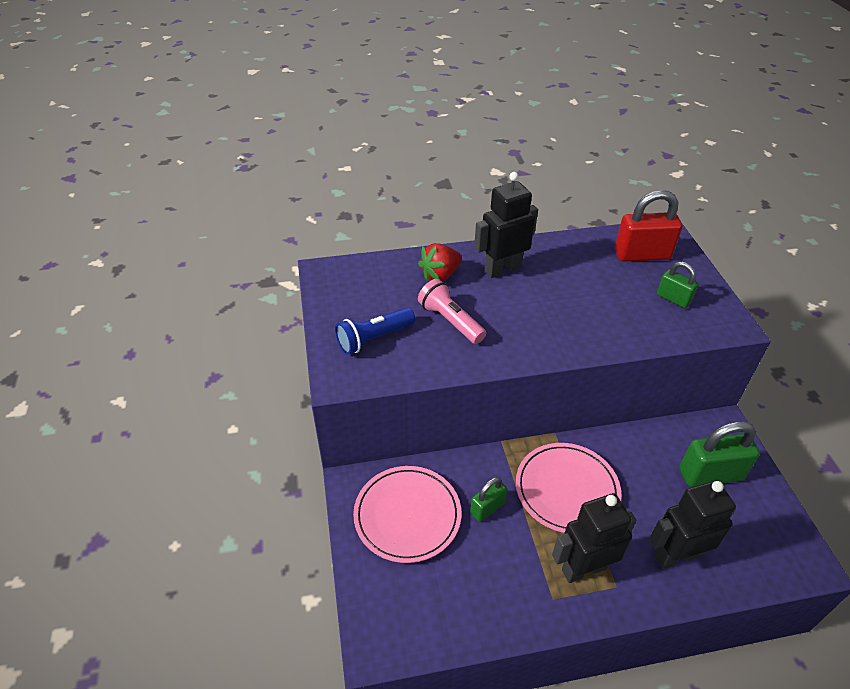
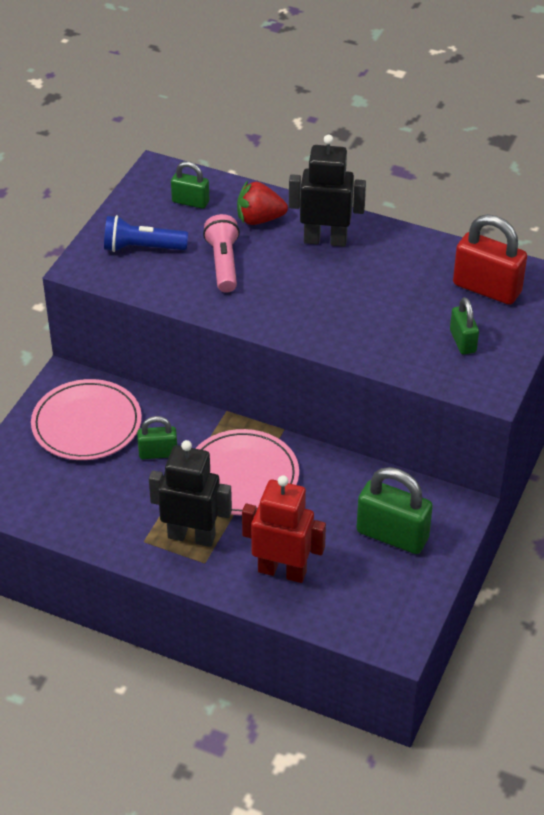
camera: 35 degrees right, 0 degrees up
(375, 284) = (190, 202): none -> green padlock
(676, 555) = (282, 571): black robot -> red robot

